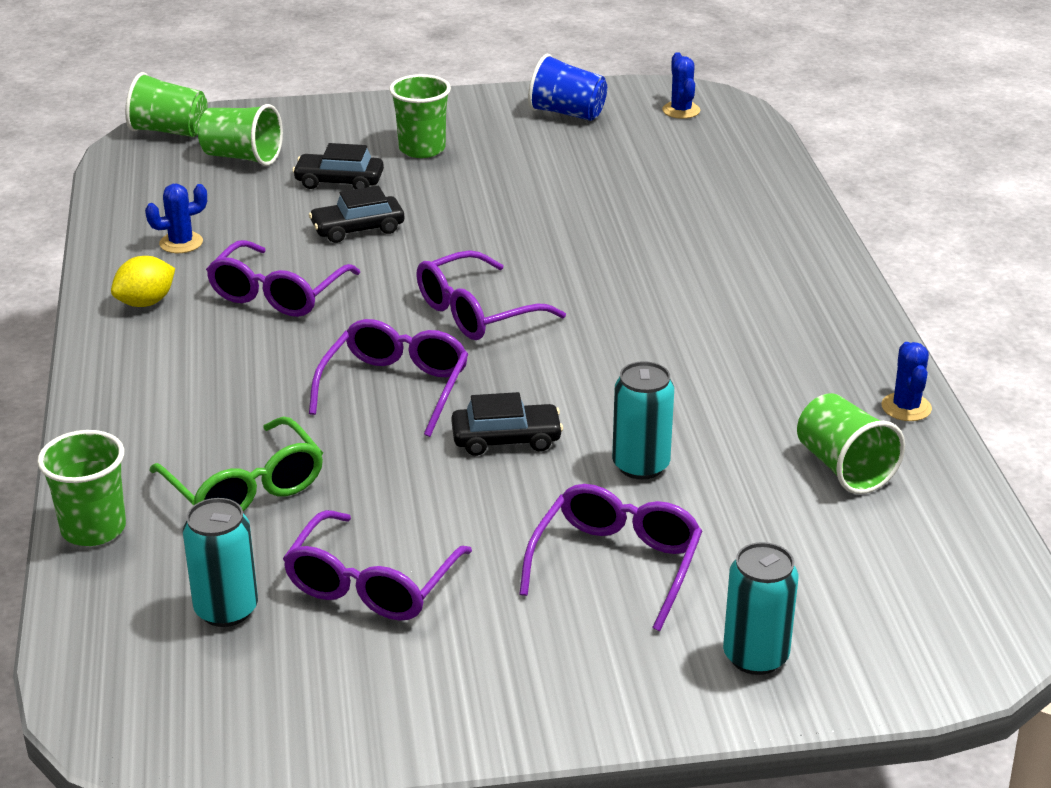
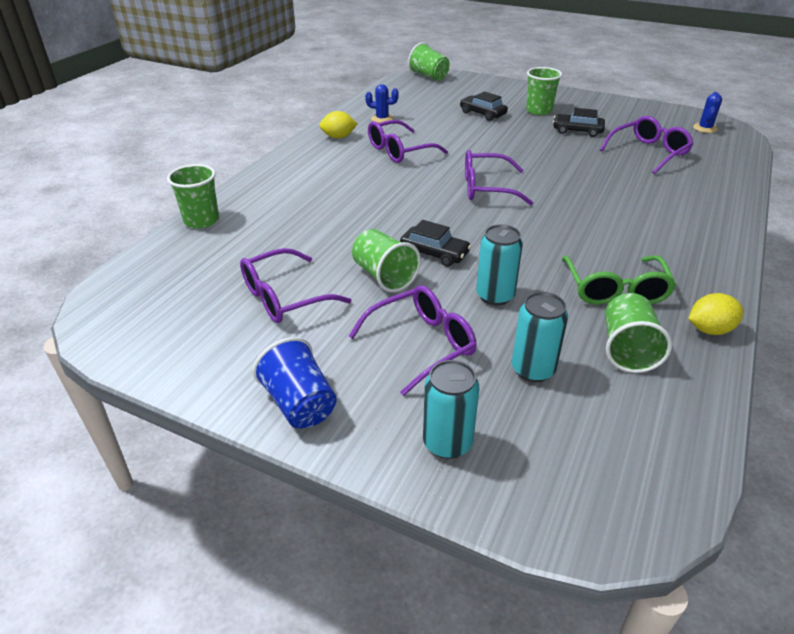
camera: 35 degrees right, 5 degrees up
(226, 610) = (207, 280): turquoise can -> turquoise can (533, 369)
(242, 157) = (449, 93): green cup -> green cup (384, 276)
(245, 488) = (284, 228): green glasses -> green glasses (615, 289)
(358, 229) = (469, 135): black car -> black car (577, 131)
(395, 388) = (406, 209): purple glasses -> purple glasses (648, 152)
(567, 113) = (634, 114): blue cup -> blue cup (299, 404)
(906, 407) = (709, 329): blue cactus -> yellow lemon

